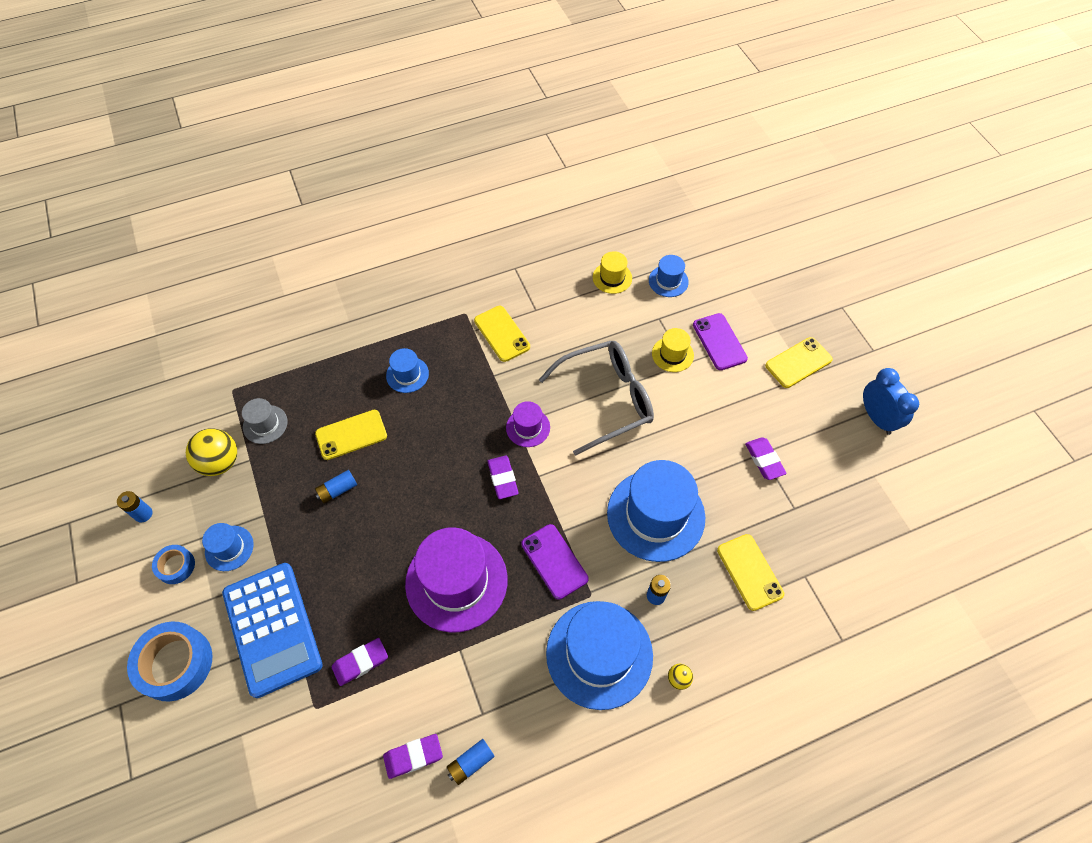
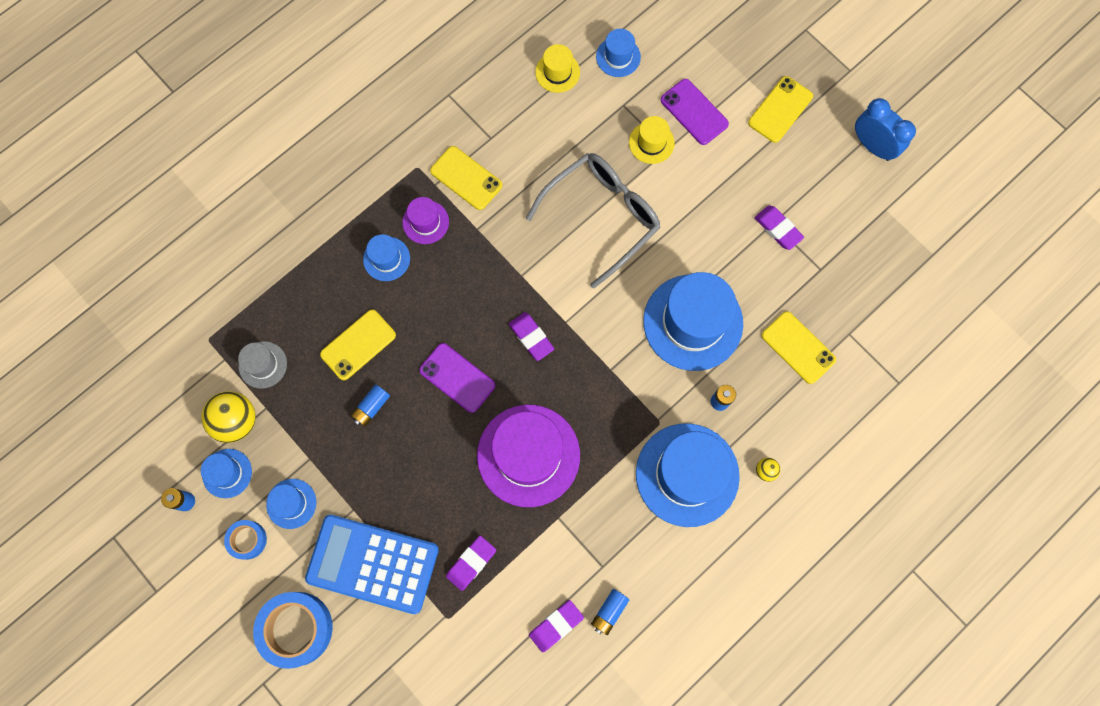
camera: 20 degrees left, 15 degrees up
(189, 502) = (227, 473): none -> blue hat
(272, 629) = (373, 563): blue calculator -> blue calculator turned 150 degrees clockwise
(528, 427) = (535, 274): purple hat -> purple hat (425, 222)
(554, 561) = (613, 402): purple phone -> purple phone (457, 378)

